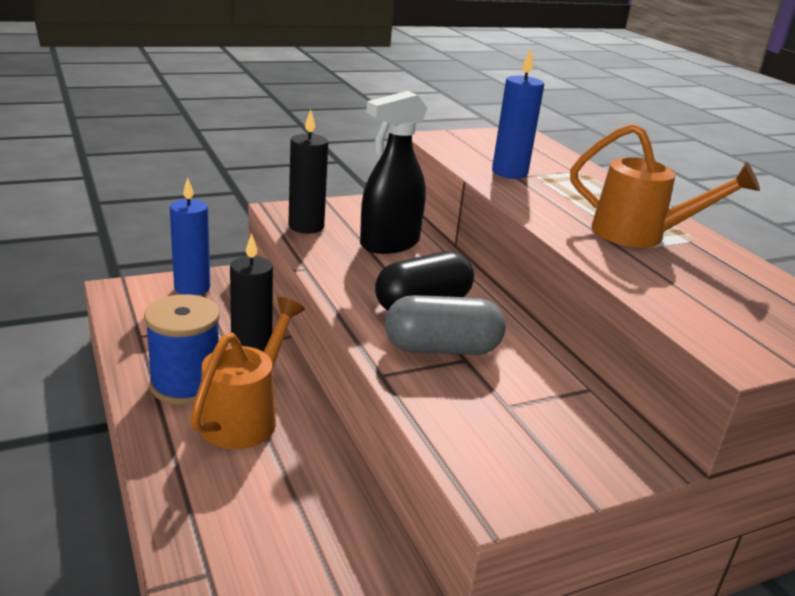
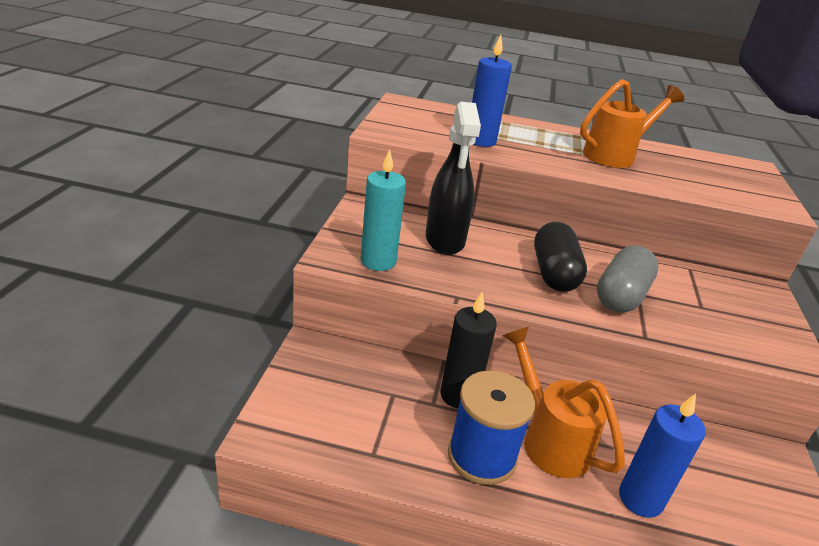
camera: 55 degrees left, 5 degrees up
(192, 288) = (311, 381): blue candle -> blue candle (640, 499)
(306, 226) = (378, 261): black candle -> turquoise candle

